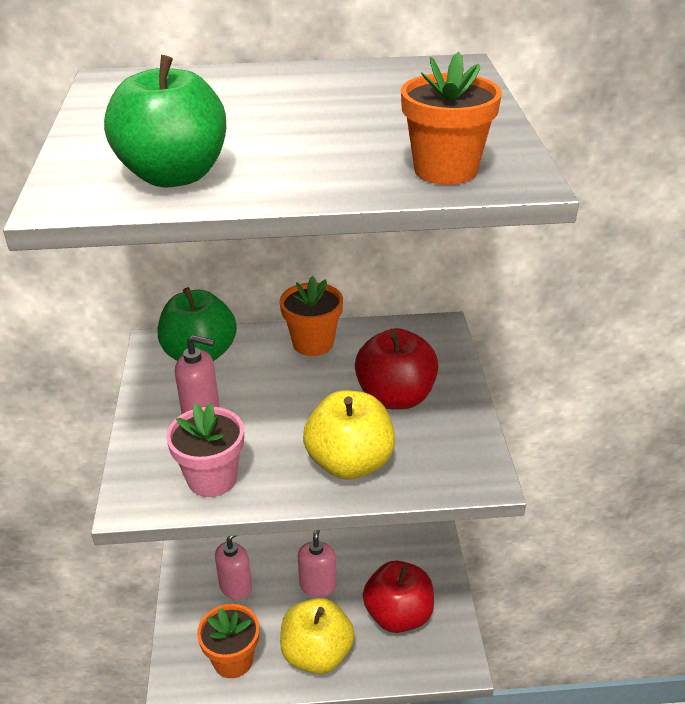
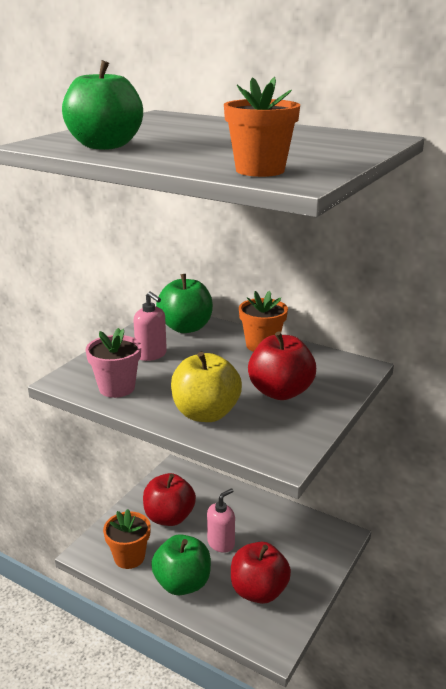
camera: 35 degrees right, 10 degrees down
(236, 587) = (169, 517): pink soap dispenser -> red apple
(317, 654) = (182, 583): yellow apple -> green apple

